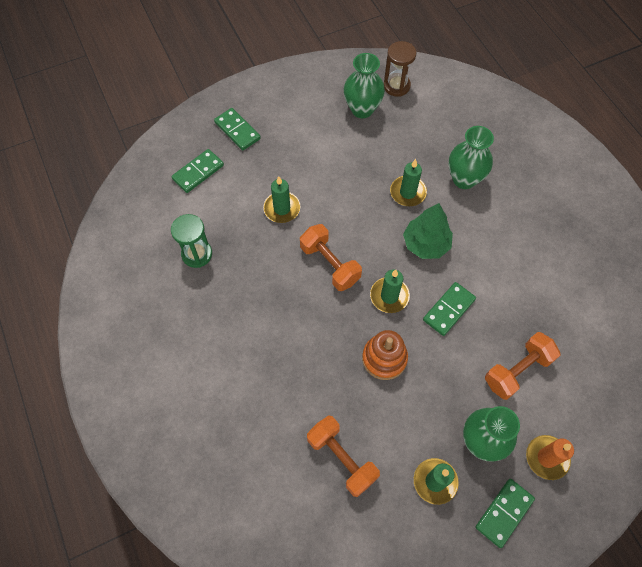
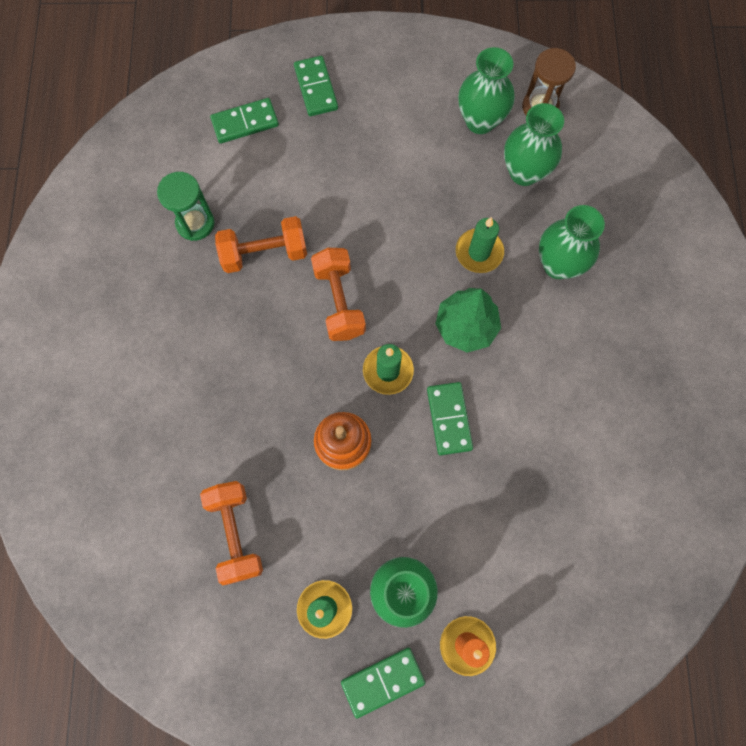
camera: 25 degrees right, 10 degrees up
(282, 208) = (318, 209): green candle -> none
(409, 130) = (524, 172): none -> green vase
(449, 310) = (449, 419): green domino -> green domino turned 75 degrees counterclockwise
(517, 370) = (490, 528): orange dumbbell -> orange dumbbell (264, 253)

